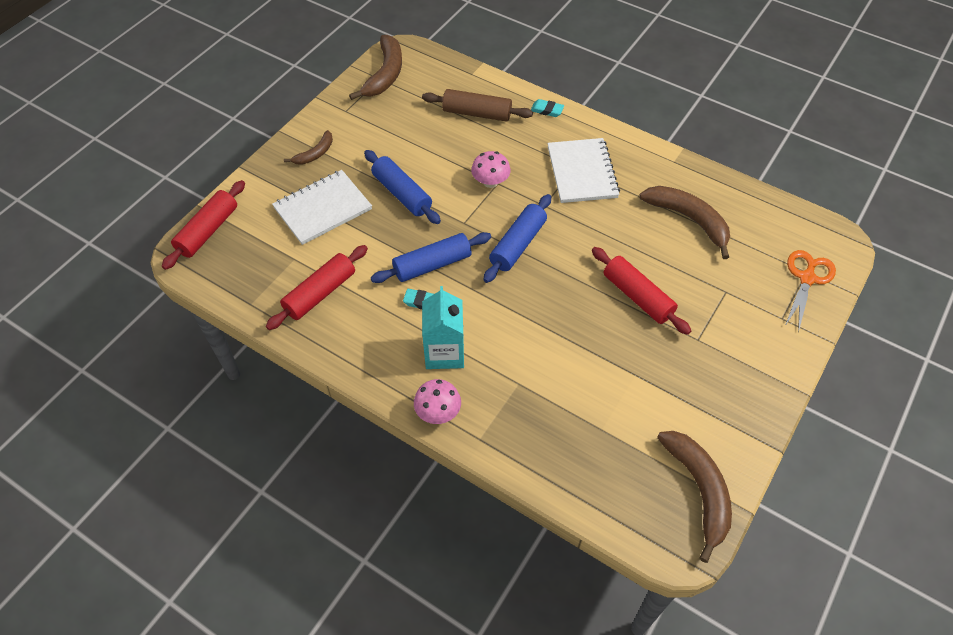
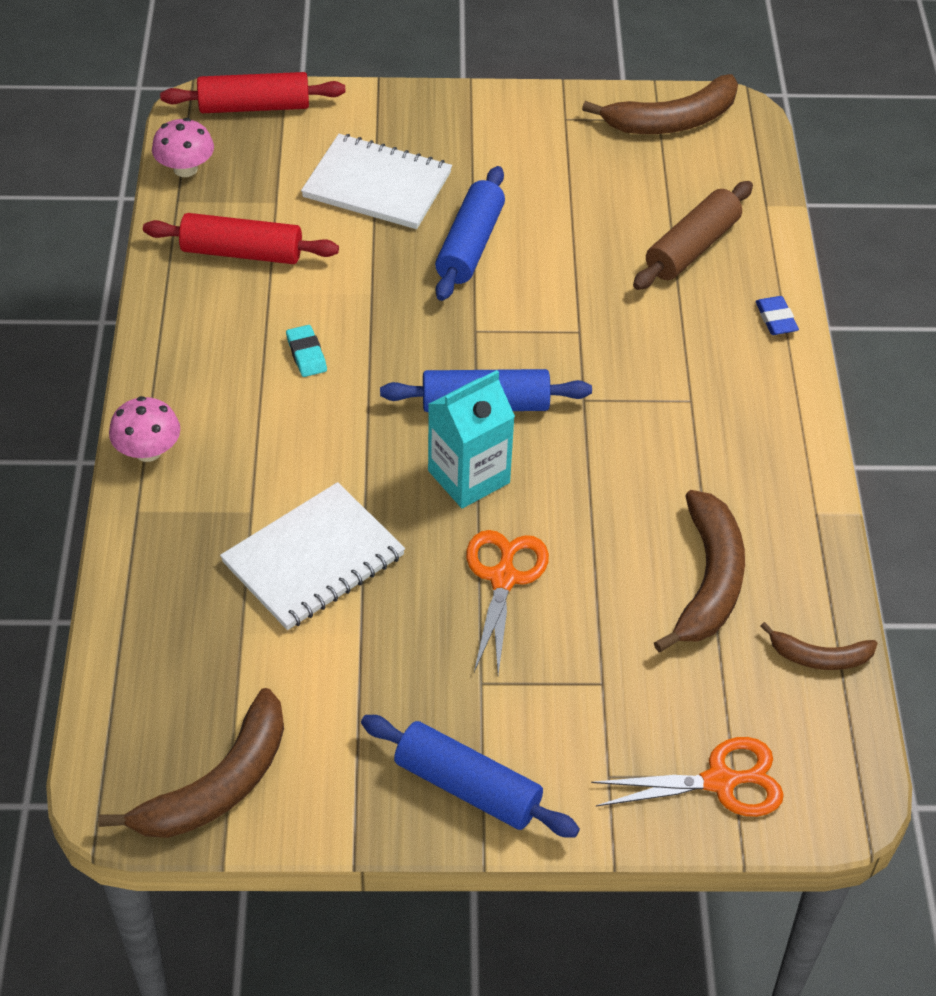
camera: 55 degrees right, 5 degrees down
(315, 154) = (462, 130): brown banana -> brown banana (819, 657)
(432, 265) = (375, 334): blue rolling pin -> blue rolling pin (467, 787)
(444, 352) = (243, 414): turquoise carton -> turquoise carton (469, 477)
(477, 113) = (692, 247): brown rolling pin -> brown rolling pin turned 60 degrees clockwise
(490, 182) = (574, 323): pink mushroom -> pink mushroom (185, 169)
(547, 110) = (776, 319): turquoise eraser -> blue eraser
(582, 172) = (687, 413): white notebook -> white notebook (313, 559)
(637, 296) = (503, 578): red rolling pin -> orange scissors

